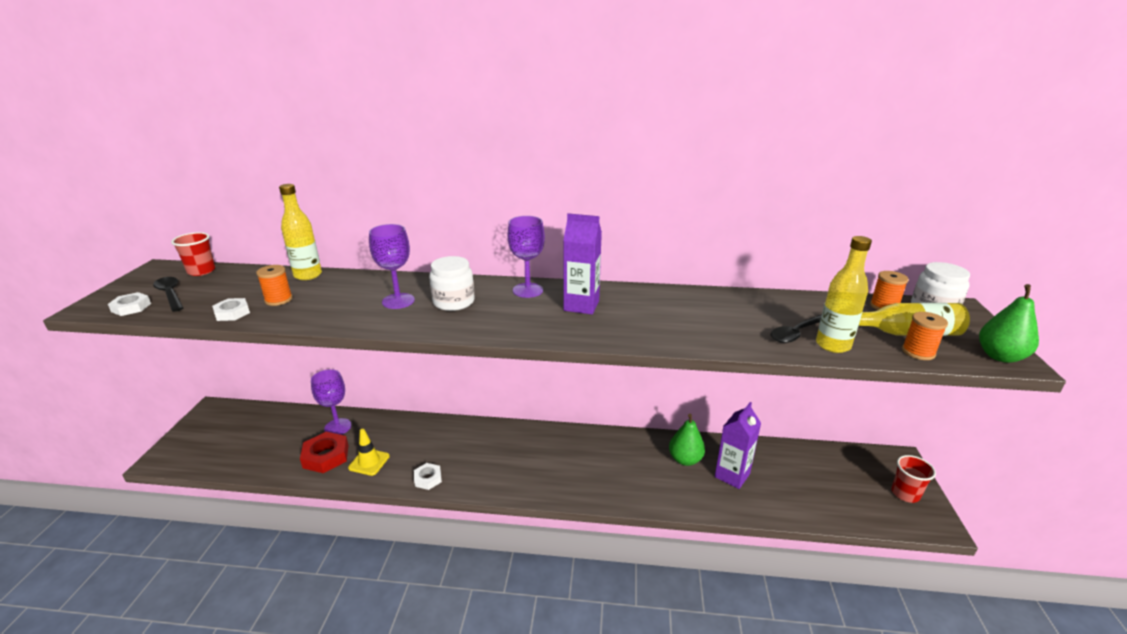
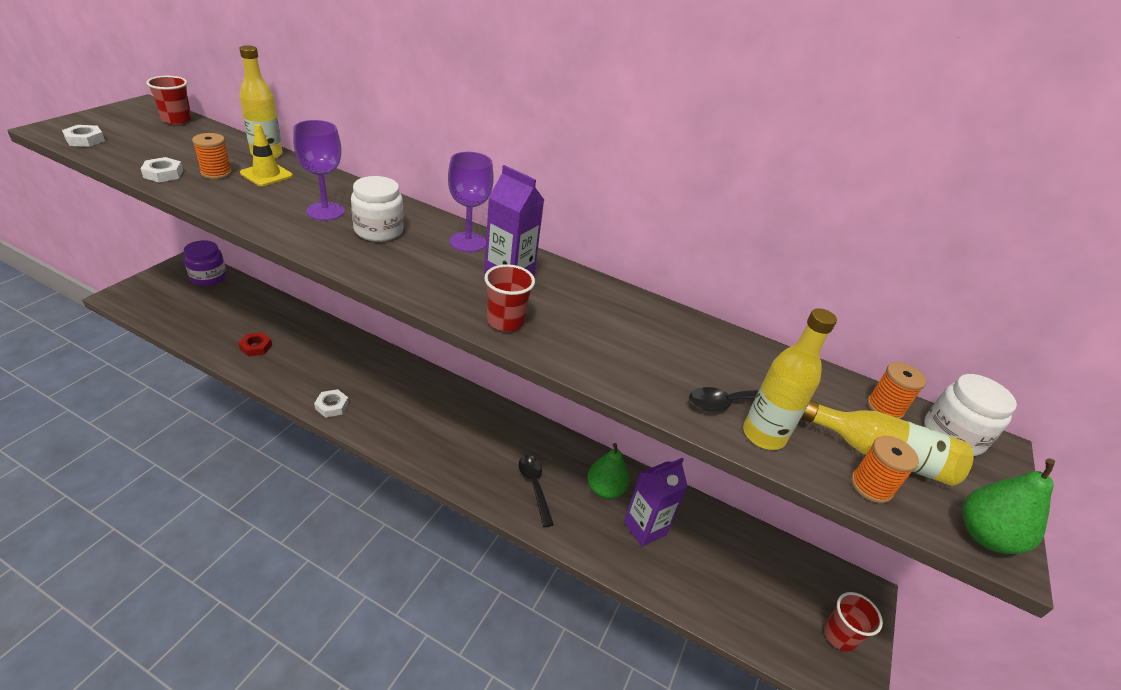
camera: 15 degrees right, 10 degrees up
(170, 294) = (129, 136): black spoon -> black spoon (534, 486)
(239, 415) = (208, 277): none -> purple jar
(326, 456) = (256, 347): red nut -> red nut, size x0.60
(338, 427) = (285, 321): purple goblet -> none
(369, 462) = (290, 367): yellow traffic cone -> yellow traffic cone (266, 175)
(606, 332) = (505, 321): none -> red cup

